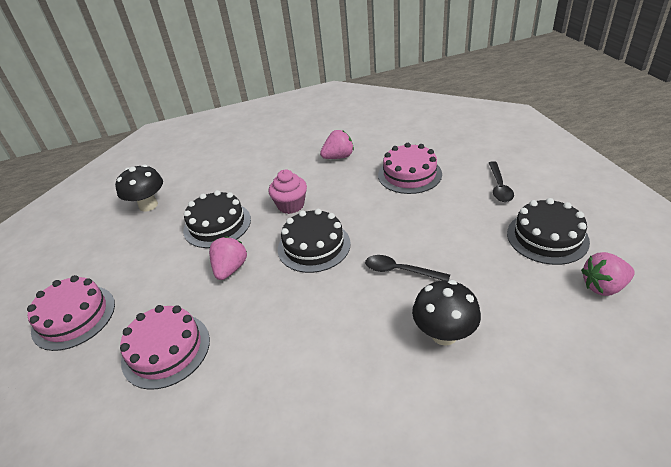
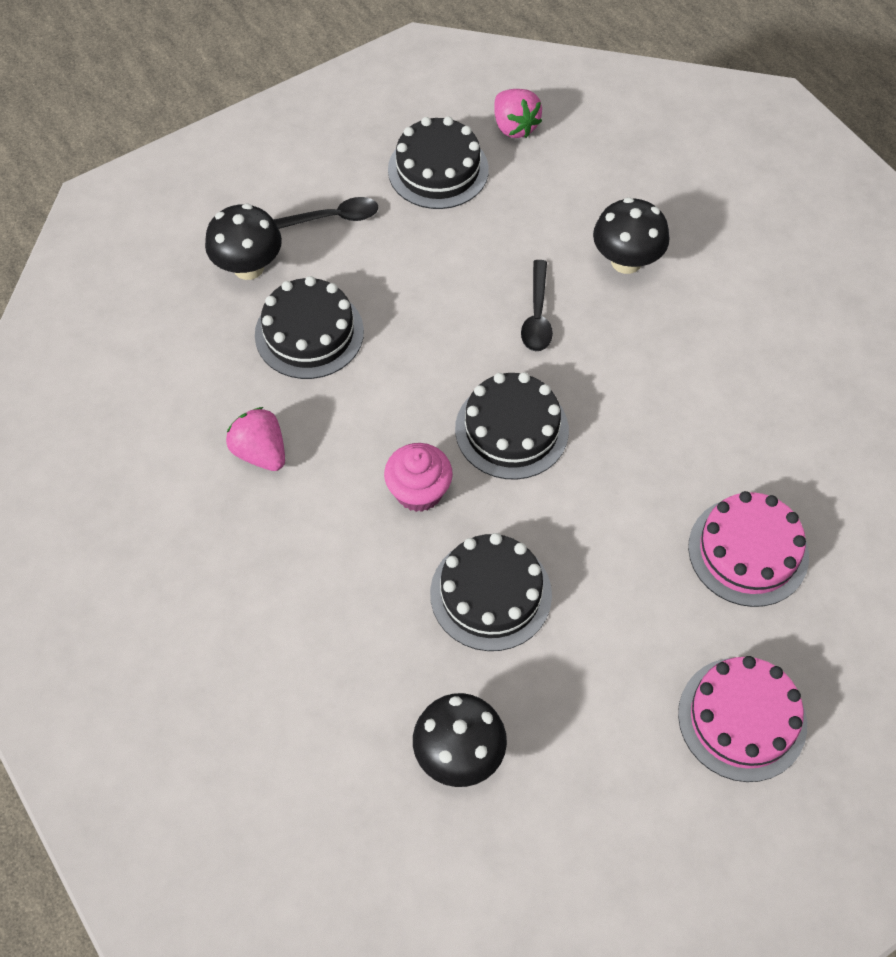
camera: 110 degrees left, 20 degrees up
(230, 269) = (586, 529): pink strawberry -> none
(409, 174) = (309, 333): pink cake -> black cake
(462, 156) = (248, 267): none -> black mushroom

